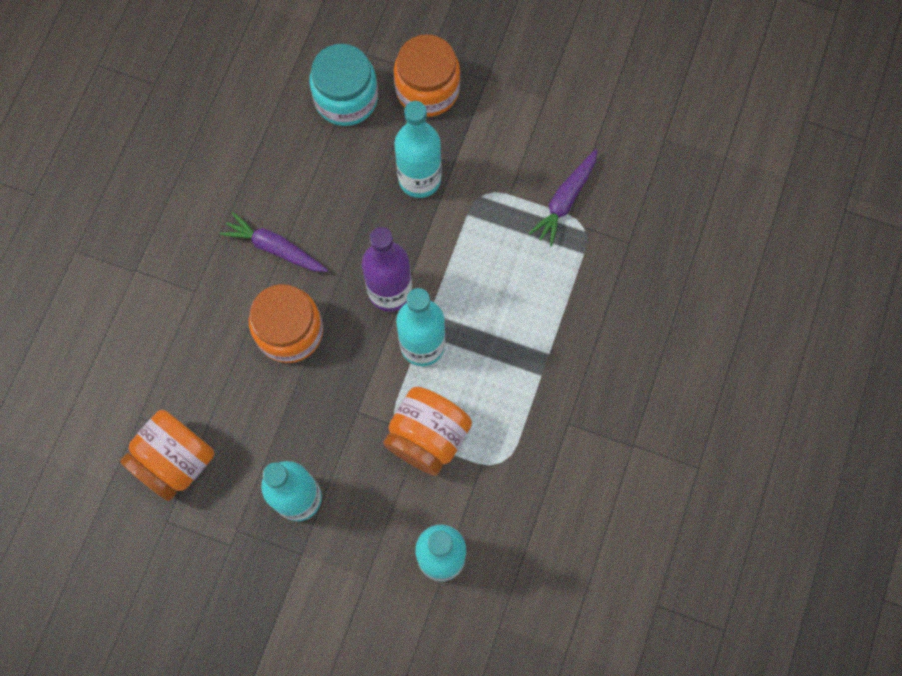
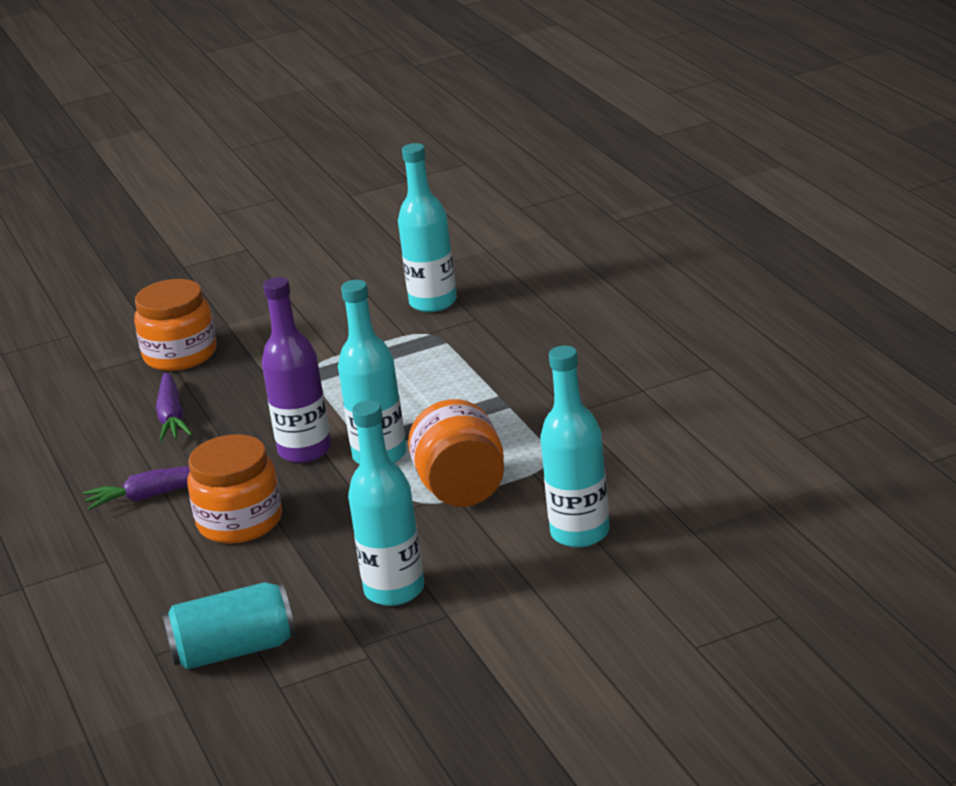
camera: 40 degrees left, 45 degrees down
(176, 461) = (234, 651): orange jar -> turquoise can
(346, 98) = (108, 397): turquoise jar -> none
(419, 179) = (242, 392): turquoise bottle -> turquoise bottle (433, 303)
(565, 200) = (389, 332): purple carrot -> purple carrot (172, 417)

